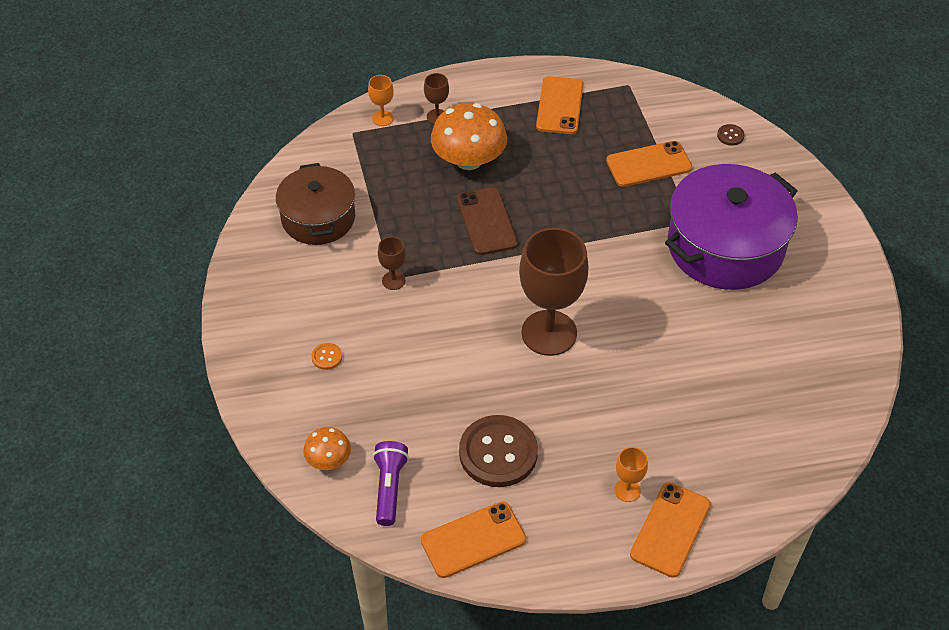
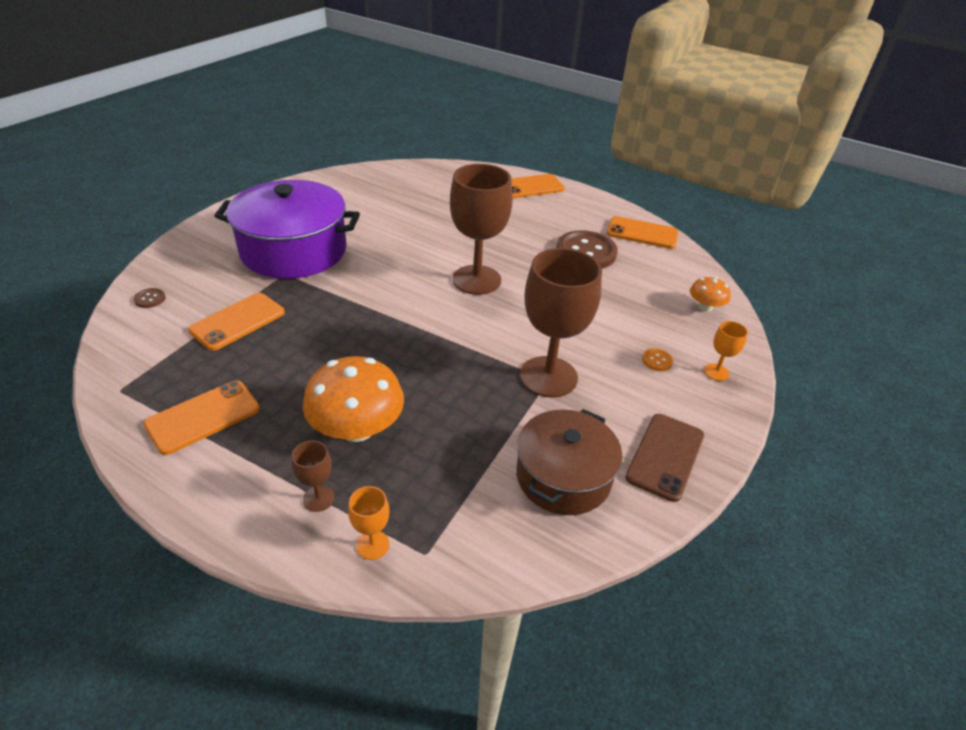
camera: 140 degrees left, 10 degrees down
(389, 488) = (673, 274): purple flashlight -> none
(393, 280) = (548, 377): brown goblet -> brown goblet, size x2.30
(486, 221) = (418, 368): brown phone -> brown phone (665, 456)
(627, 490) = (532, 206): orange goblet -> orange goblet (716, 372)
(648, 164) = (238, 321): orange phone -> orange phone turned 75 degrees counterclockwise

